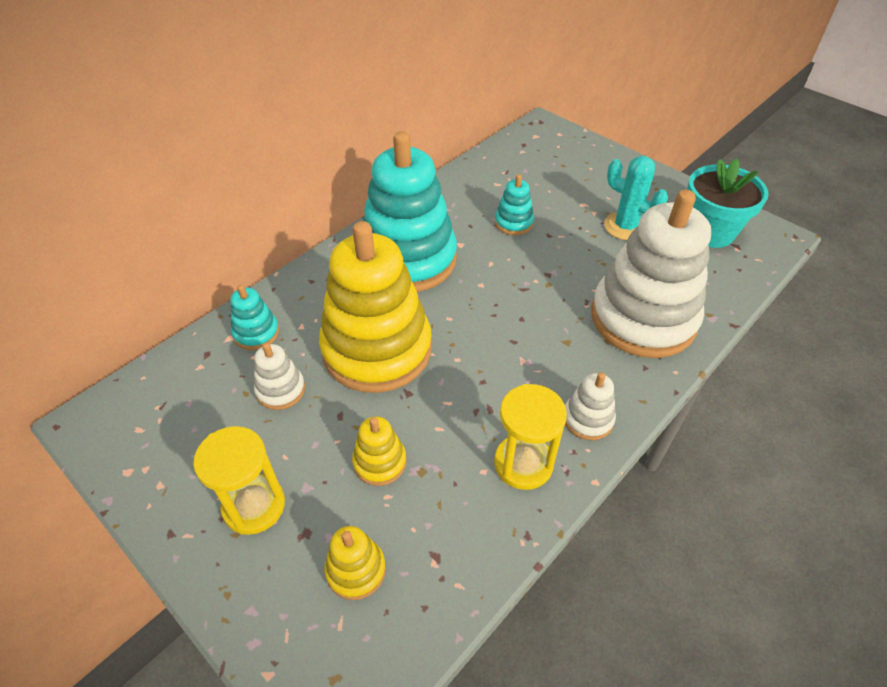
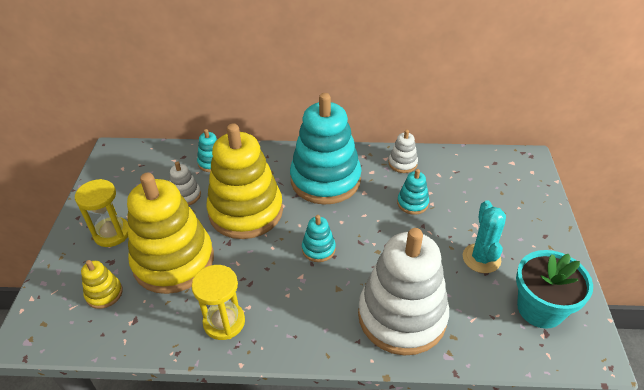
camera: 50 degrees right, 5 degrees down
(380, 462) = (173, 261): yellow stacking toy -> yellow stacking toy, size x2.35
(500, 324) = (318, 249): none -> turquoise stacking toy
(588, 419) = (285, 334): white stacking toy -> white stacking toy (402, 163)

